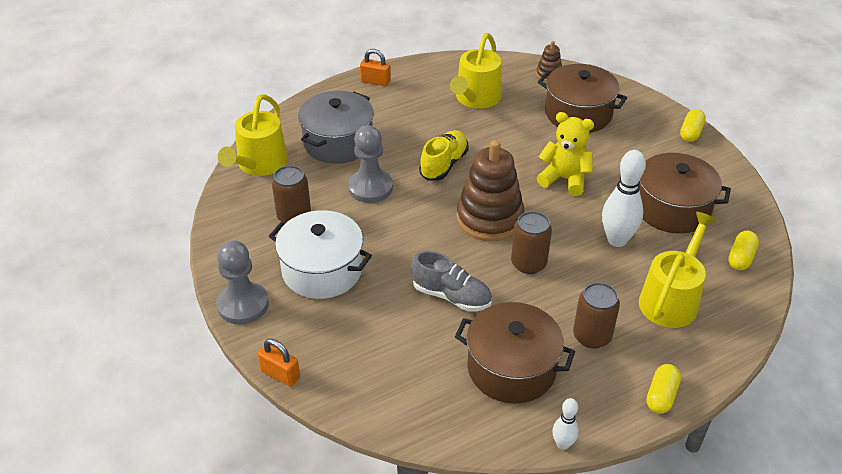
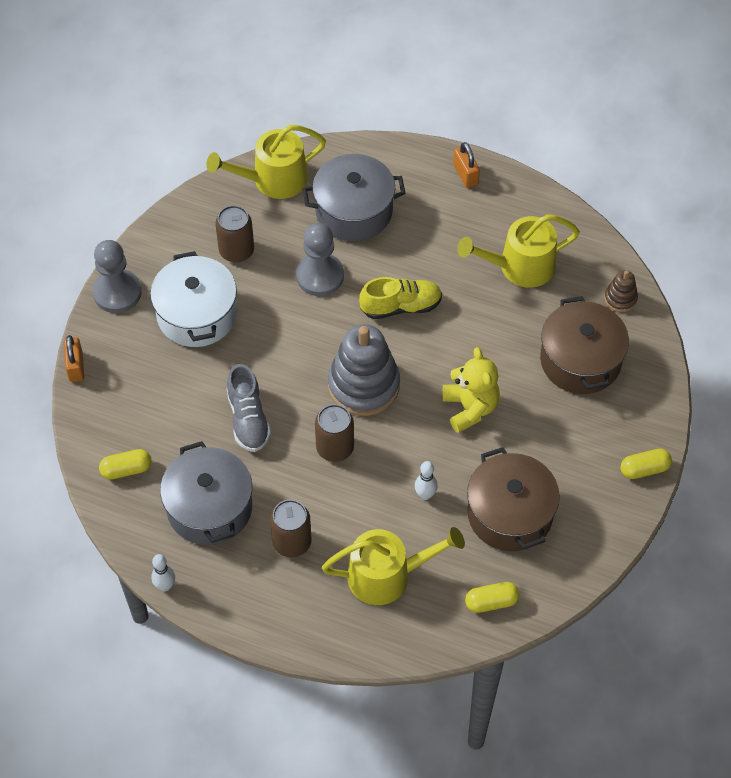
camera: 50 degrees right, 15 degrees up
(489, 218) = (363, 385): brown stacking toy -> grey stacking toy
(511, 368) = (209, 508): brown pot -> grey pot
(617, 240) = (425, 495): white bowling pin -> white bowling pin, size x0.53
(661, 396) = (270, 625): yellow capsule -> yellow capsule (126, 469)

